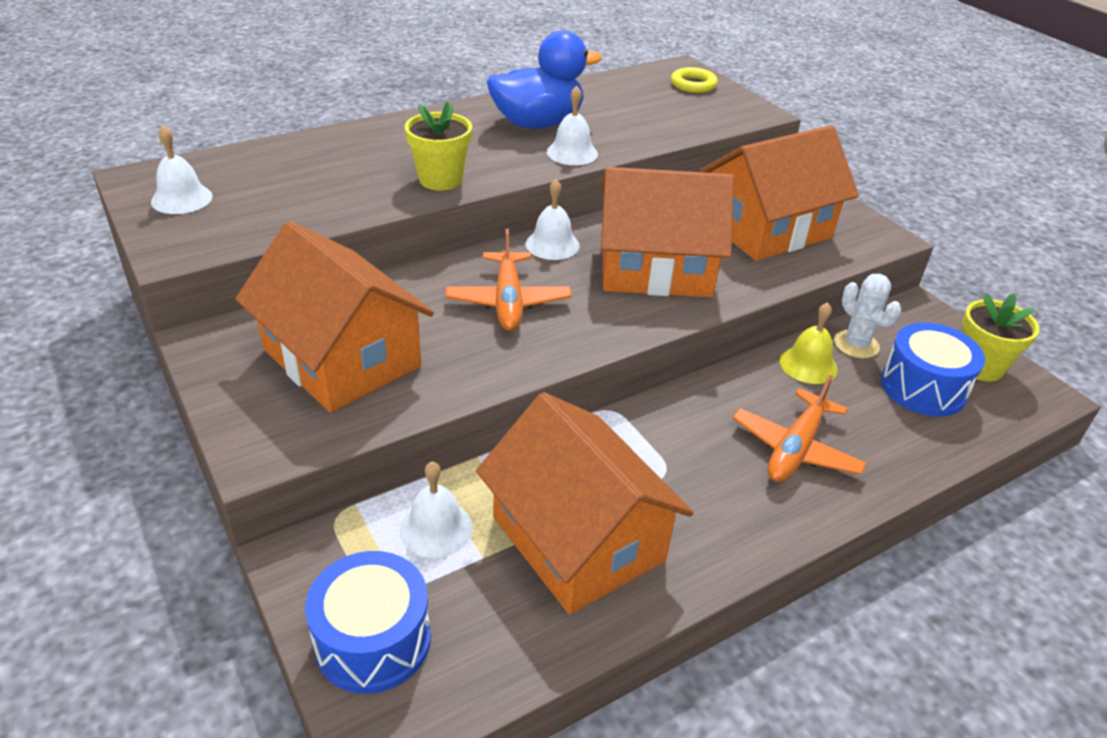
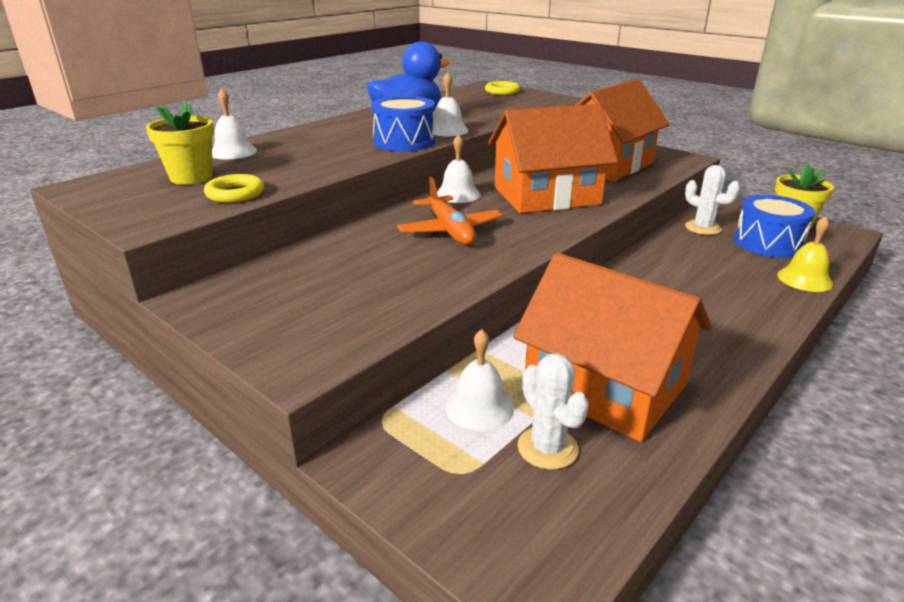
camera: 15 degrees left, 10 degrees down
(182, 199) = (132, 193): white bell -> white bell (233, 152)
(280, 220) = (235, 193): none -> yellow ring
(341, 358) = (334, 288): orange house -> none
(373, 640) = (482, 509): blue drum -> blue drum (404, 142)
(440, 180) = (357, 155): yellow flower pot -> yellow flower pot (191, 177)
(473, 594) = (547, 448): none -> white cactus
(795, 449) = (716, 293): orange plane -> none
(808, 365) = (681, 244): yellow bell -> yellow bell (804, 279)

